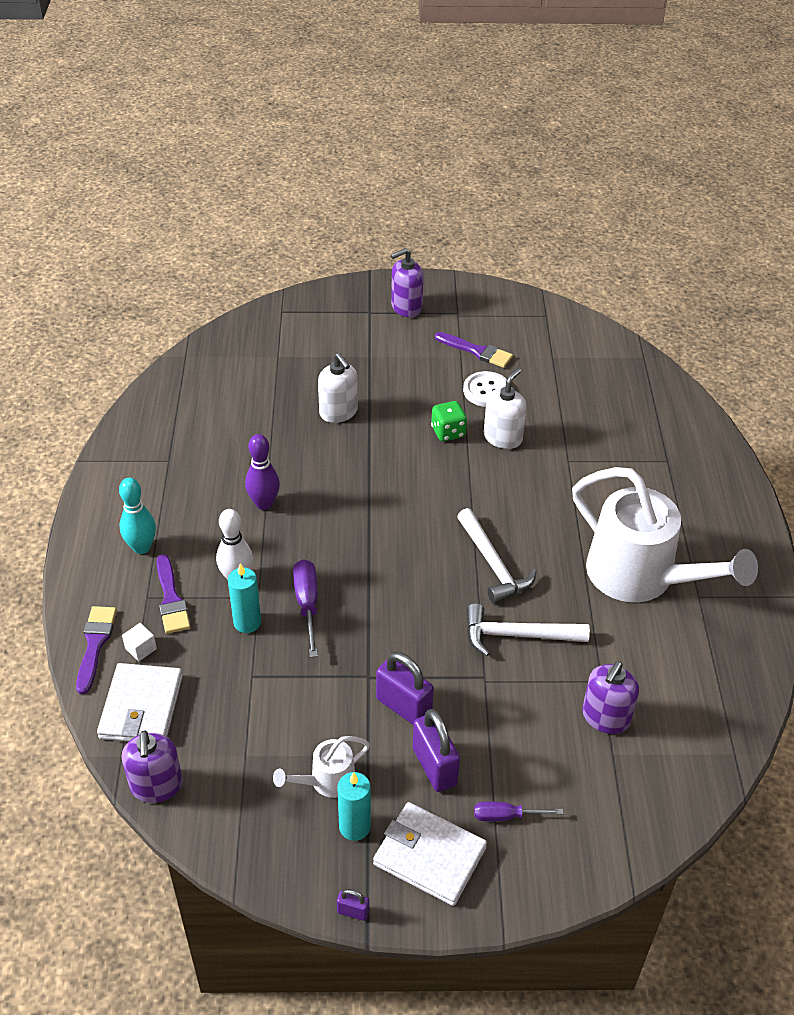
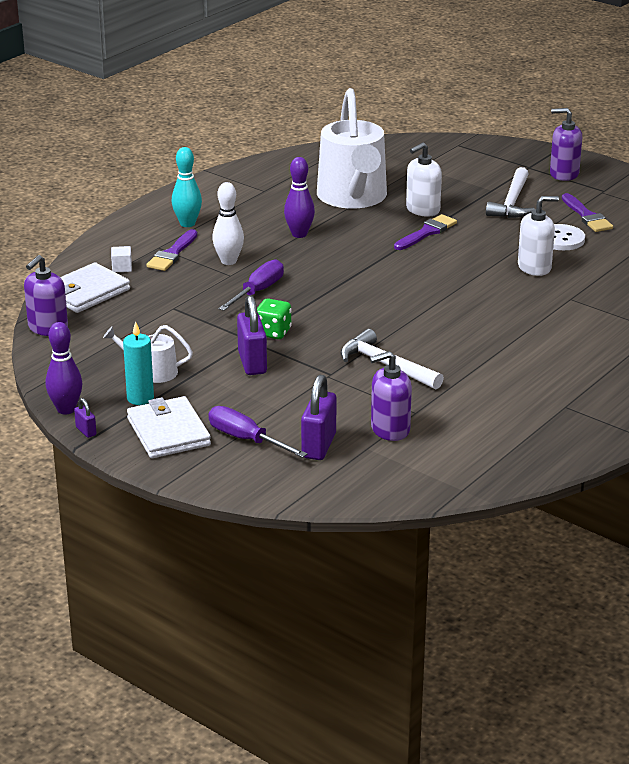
camera: 40 degrees right, 15 degrees down
(95, 644) = (97, 254): purple brush -> purple brush (426, 232)
(247, 622) = (206, 283): turquoise candle -> none
(301, 894) = (66, 409): none -> purple bowling pin
(338, 412) = (422, 210): white soap dispenser -> white soap dispenser turned 45 degrees clockwise
(434, 766) = (231, 397): purple padlock -> purple padlock (318, 446)
(448, 432) = (493, 249): green dice -> green dice (273, 332)
(493, 564) = (423, 326): white hammer -> white hammer (512, 202)
(506, 816) = (245, 439): purple screwdriver -> purple screwdriver, size x1.52
(642, 577) = (532, 378): white watering can -> white watering can (353, 198)

